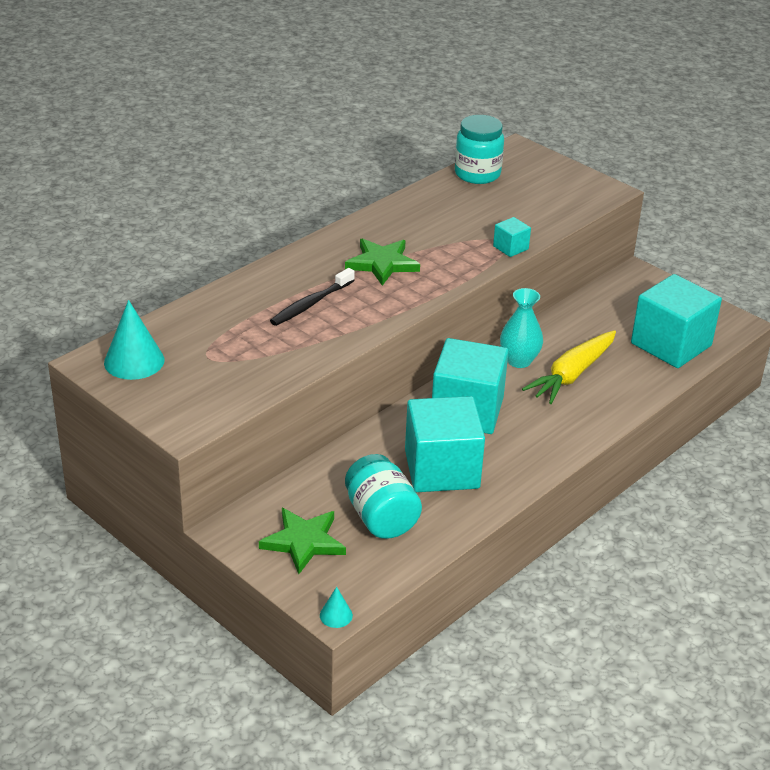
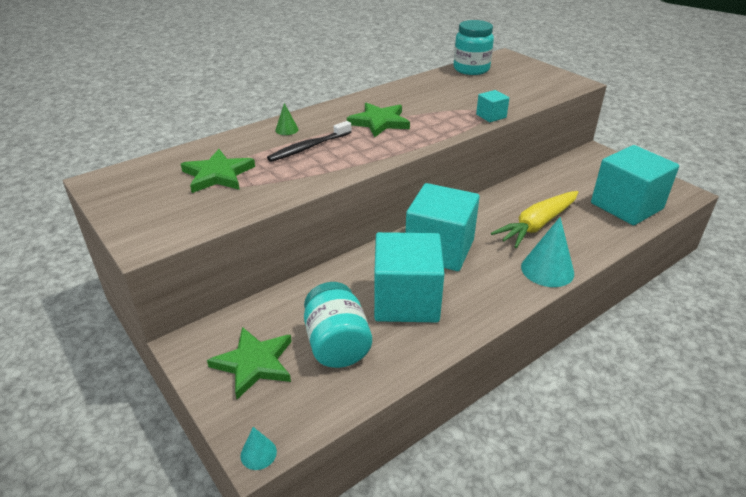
camera: 10 degrees right, 0 degrees up
(134, 361) = (134, 182): turquoise cone -> turquoise cone (547, 270)
(222, 345) = (218, 175): none -> green star
(276, 280) = (286, 129): none -> green cone
(519, 361) = (491, 211): turquoise vase -> none

